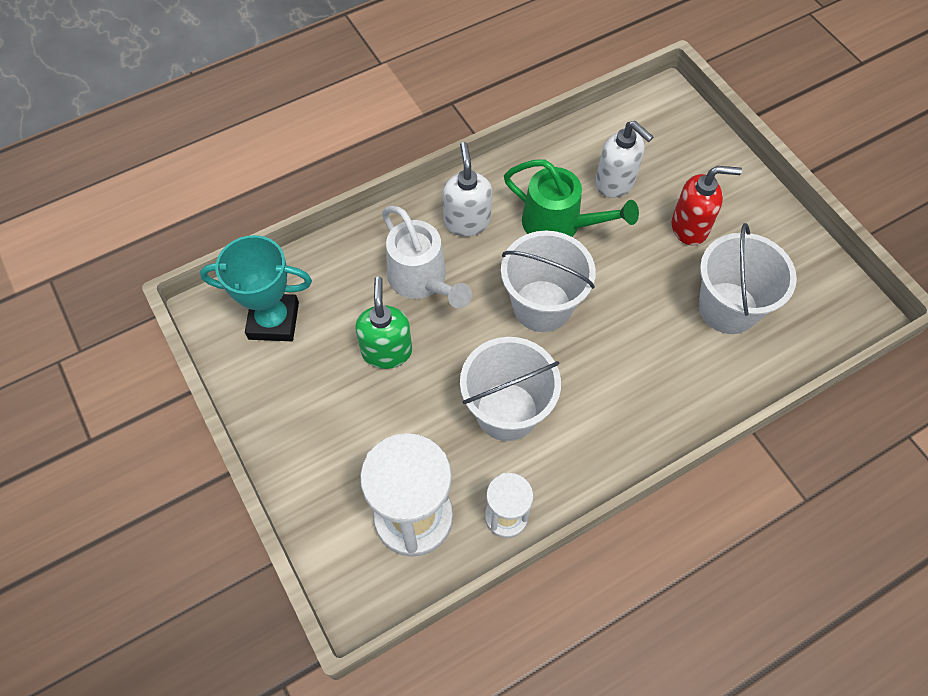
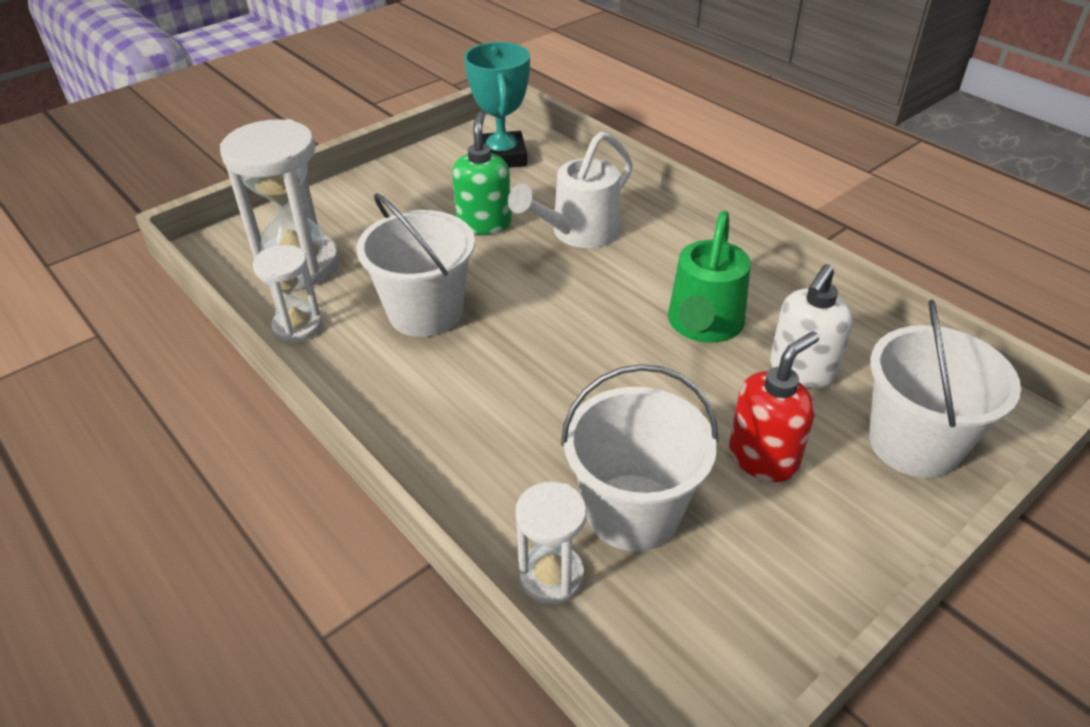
camera: 80 degrees right, 20 degrees down
(387, 351) = (484, 223): green soap dispenser -> green soap dispenser turned 75 degrees counterclockwise
(467, 221) = (672, 253): white soap dispenser -> none
(542, 306) = (574, 324): white bucket -> white bucket (914, 444)
(690, 227) = (763, 458): red soap dispenser -> red soap dispenser turned 120 degrees counterclockwise
(774, 361) = (551, 576): none -> white hourglass

